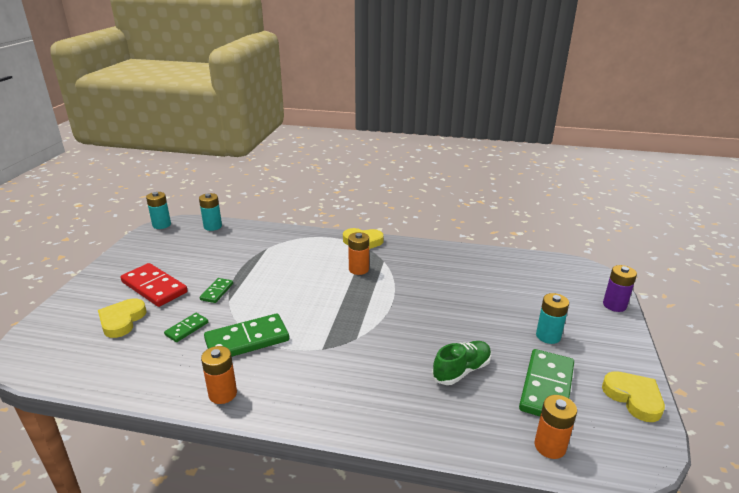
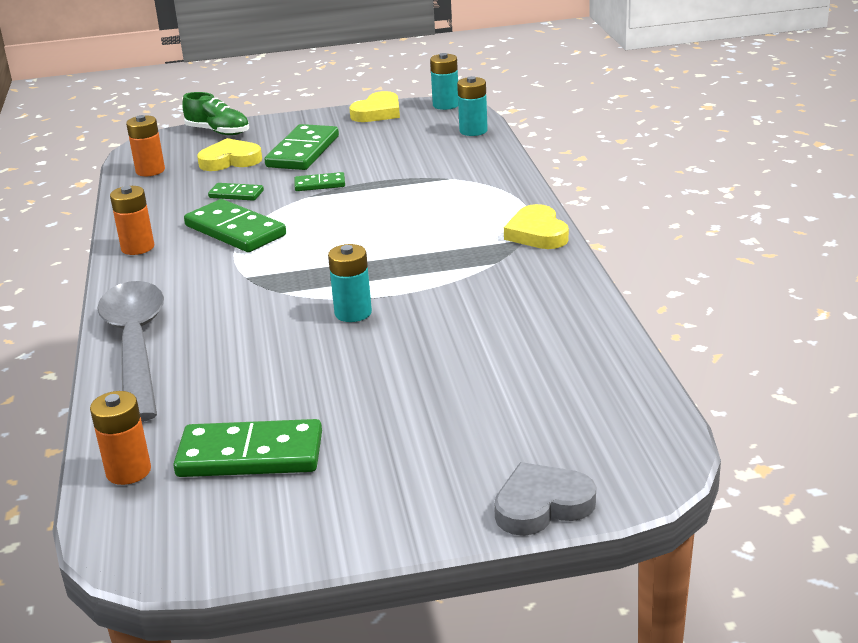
camera: 70 degrees right, 0 degrees up
(154, 287) = (303, 152): red domino -> green domino
(358, 269) = (451, 251): orange battery -> orange battery (150, 171)
(384, 418) = (135, 346): none -> grey spoon
(461, 370) = (253, 380): green shoe -> green shoe (218, 132)
(548, 336) = (385, 441): turquoise battery -> turquoise battery (353, 313)
(614, 305) = (542, 505): purple battery -> grey heart
(633, 398) = (264, 541): yellow heart -> yellow heart (378, 112)

